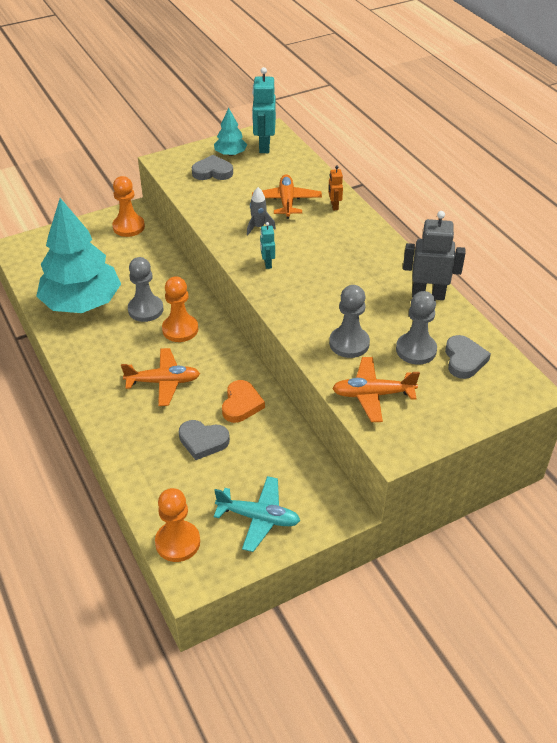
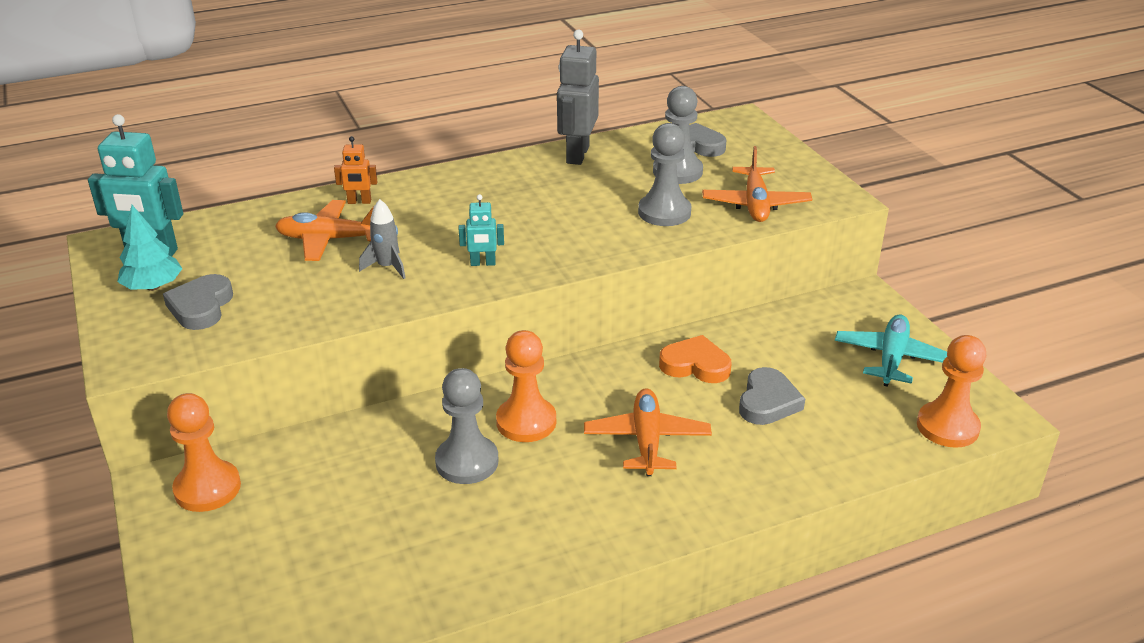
camera: 85 degrees left, 10 degrees down
(82, 303) = (427, 547): turquoise tree -> none

